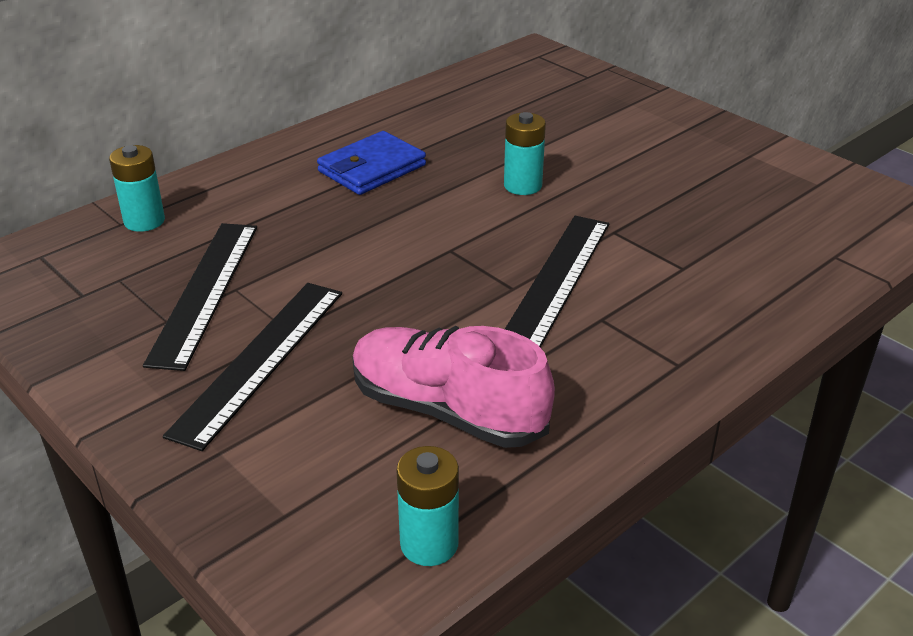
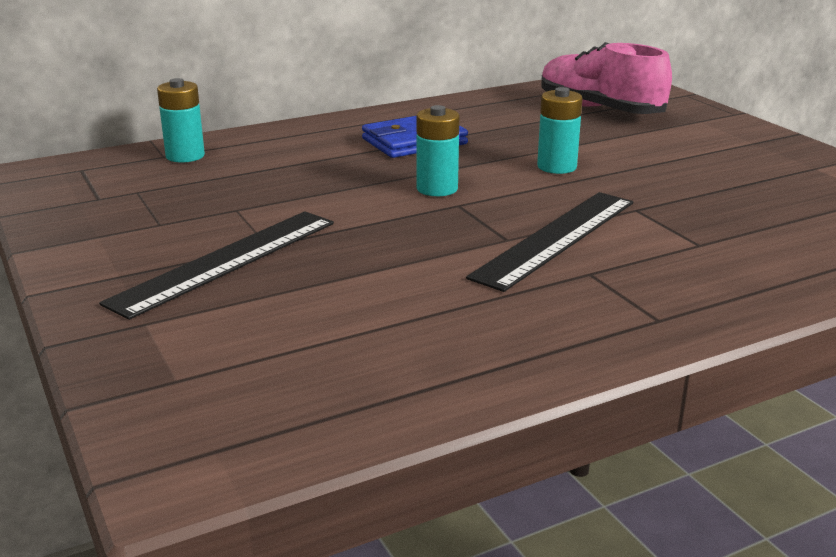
camera: 15 degrees right, 10 degrees down
(205, 291) = (207, 208): black ruler -> none
(429, 544) = (306, 426): turquoise battery -> turquoise battery (437, 189)
(447, 410) = (387, 322): pink shoe -> pink shoe (600, 109)

